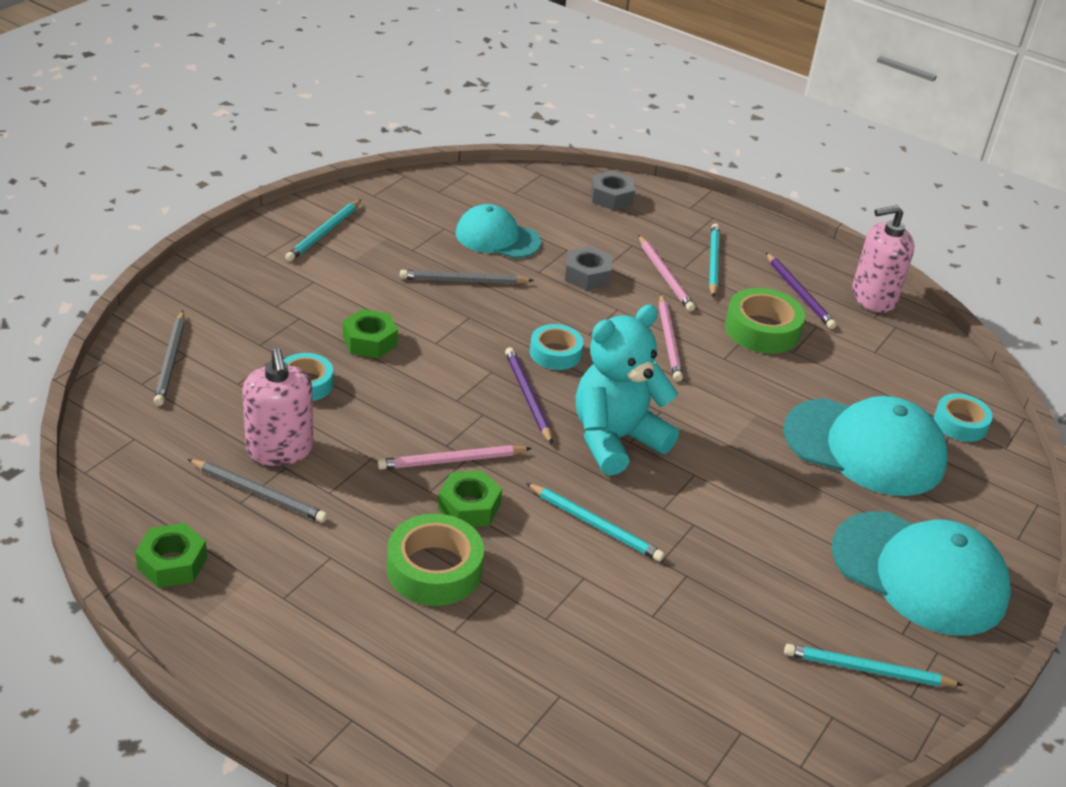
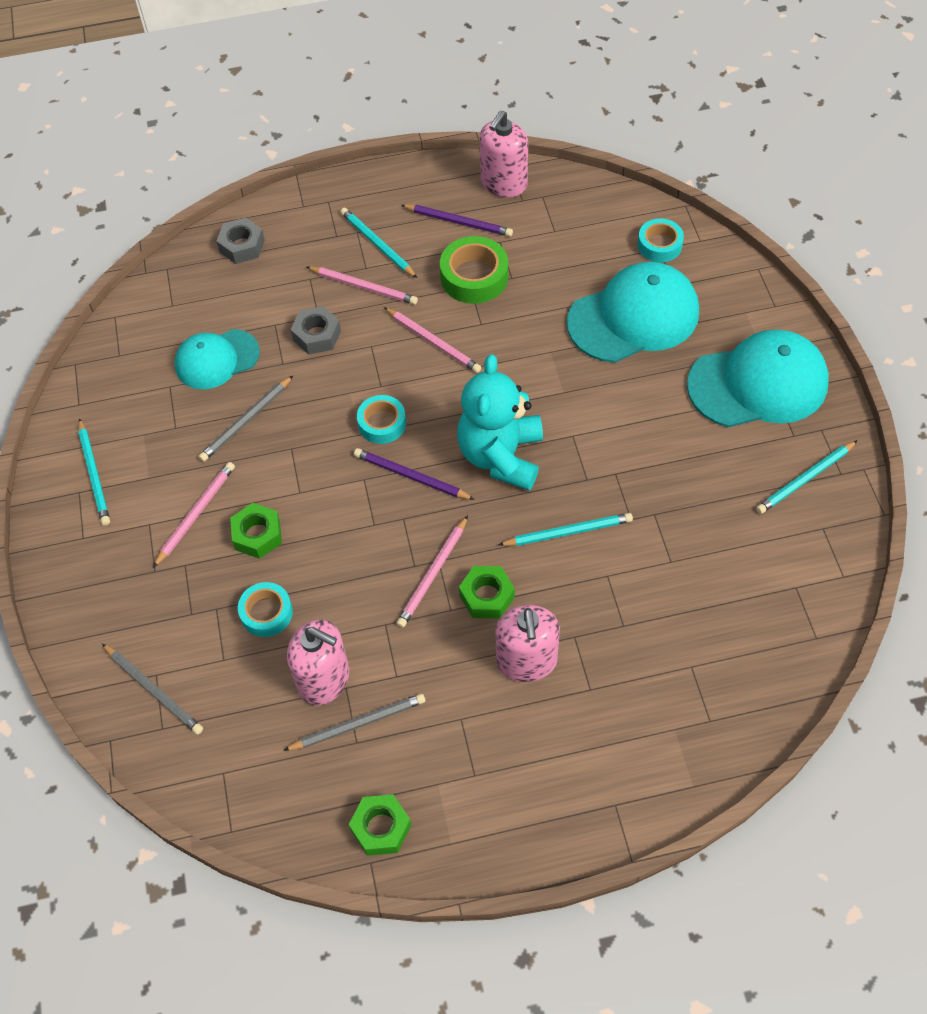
camera: 40 degrees left, 20 degrees up
(350, 299) = (196, 514): none -> pink pencil
(434, 569) = (526, 661): green tape -> pink soap dispenser

